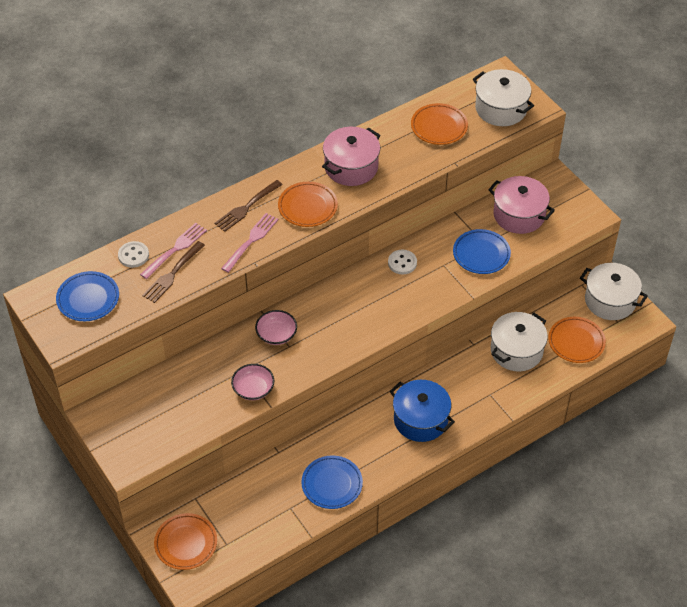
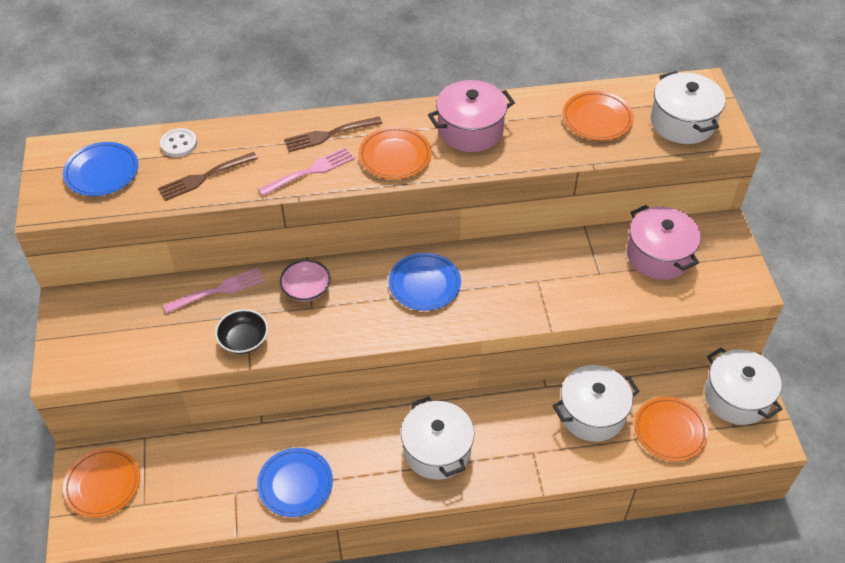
camera: 25 degrees right, 0 degrees up
(175, 250) = (225, 153): pink fork -> pink fork (217, 291)
(253, 389) = (243, 340): pink bowl -> black bowl
(402, 263) = (492, 261): white button -> none
(420, 419) = (437, 450): blue pot -> white pot
(481, 254) = (589, 284): blue plate -> blue plate (424, 284)

